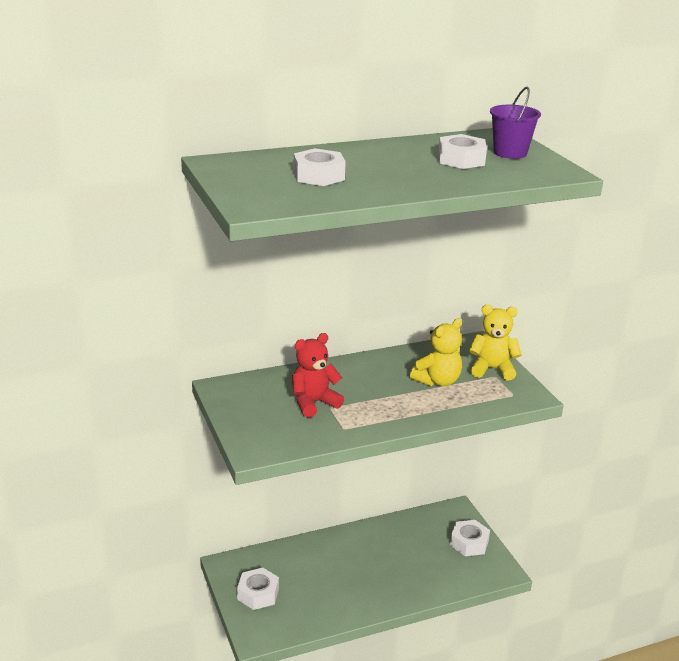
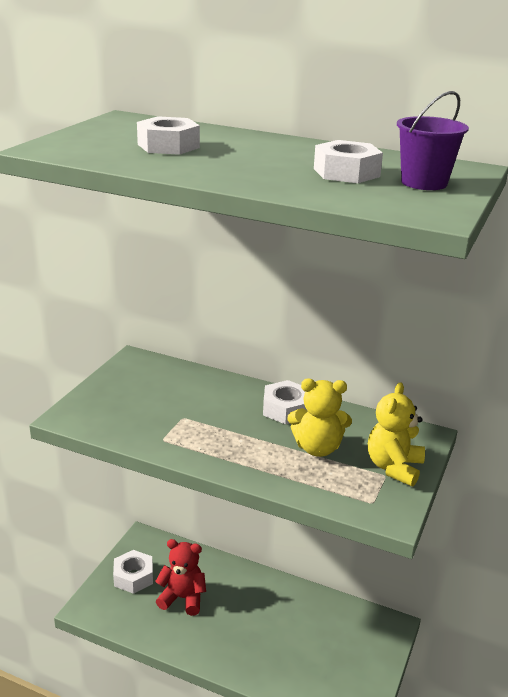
camera: 45 degrees right, 0 degrees up
(313, 403) = (177, 407): red teddy bear -> red teddy bear (182, 598)
(469, 543) = (362, 664): white nut -> white nut (286, 409)
(492, 369) = (394, 467): yellow teddy bear -> yellow teddy bear turned 120 degrees counterclockwise

